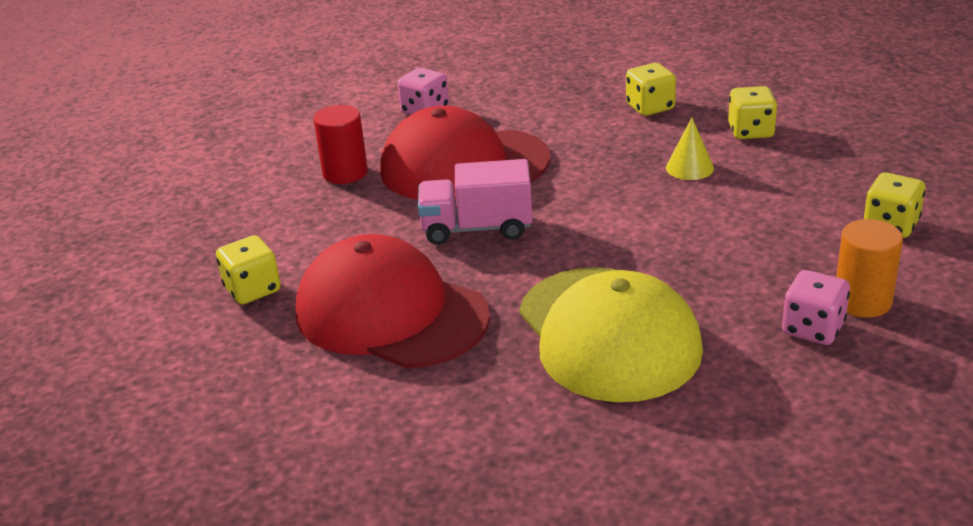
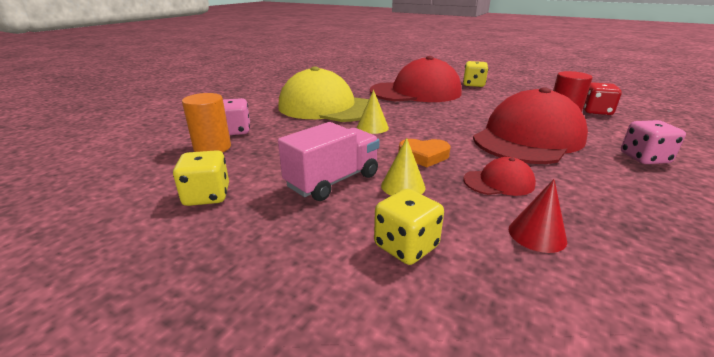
camera: 135 degrees right, 5 degrees down
(283, 164) = (596, 111): none -> red dice
(477, 228) = (448, 118): pink truck -> pink truck (333, 181)
(600, 141) = (499, 182): none -> red cap
(605, 253) = (372, 127): none -> yellow cone
(616, 188) = (424, 156): none -> orange heart
(650, 107) = (537, 234): yellow dice -> red cone

